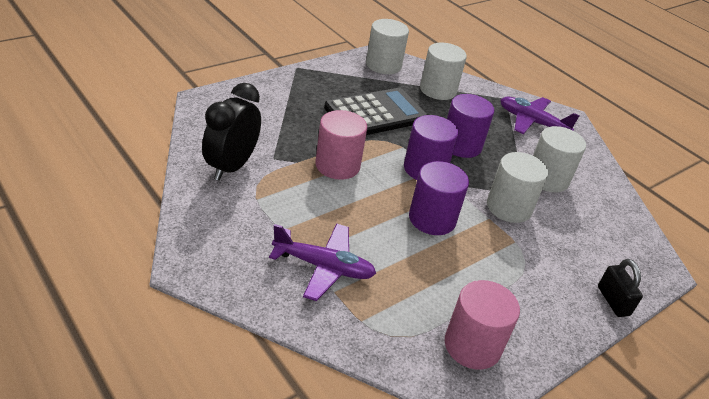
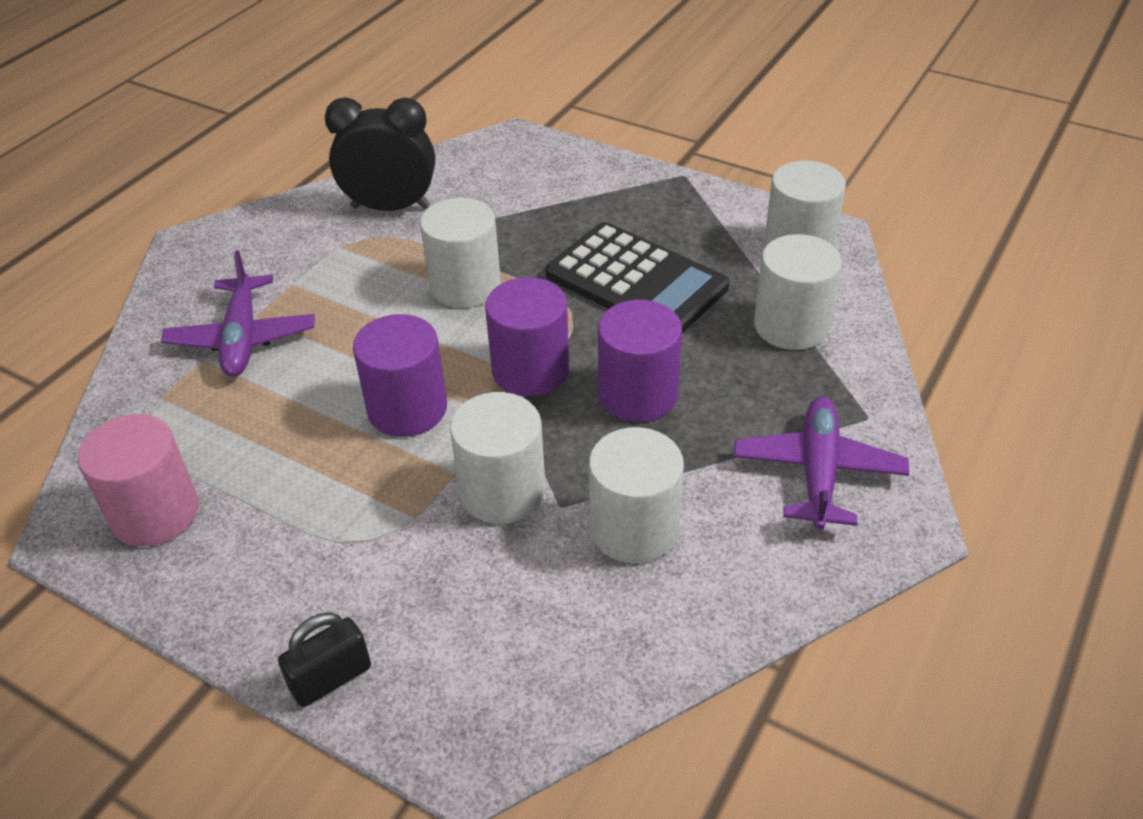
camera: 75 degrees right, 5 degrees up
(337, 165) = (465, 286): pink cylinder -> white cylinder

